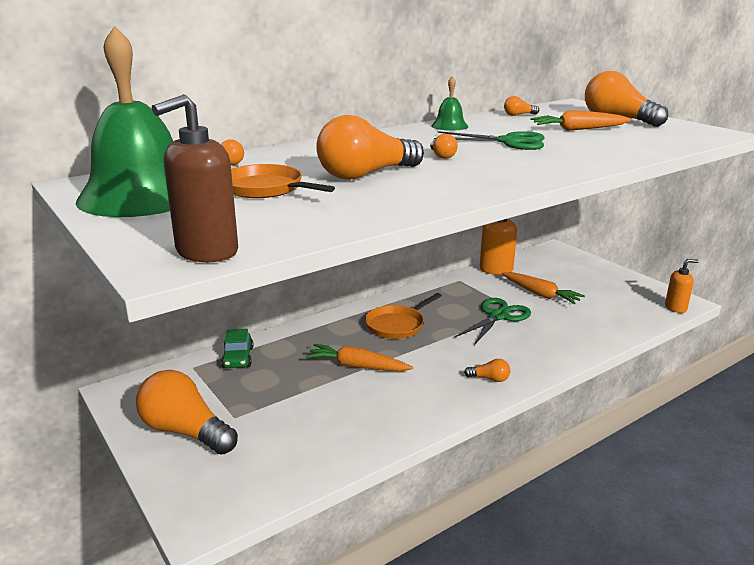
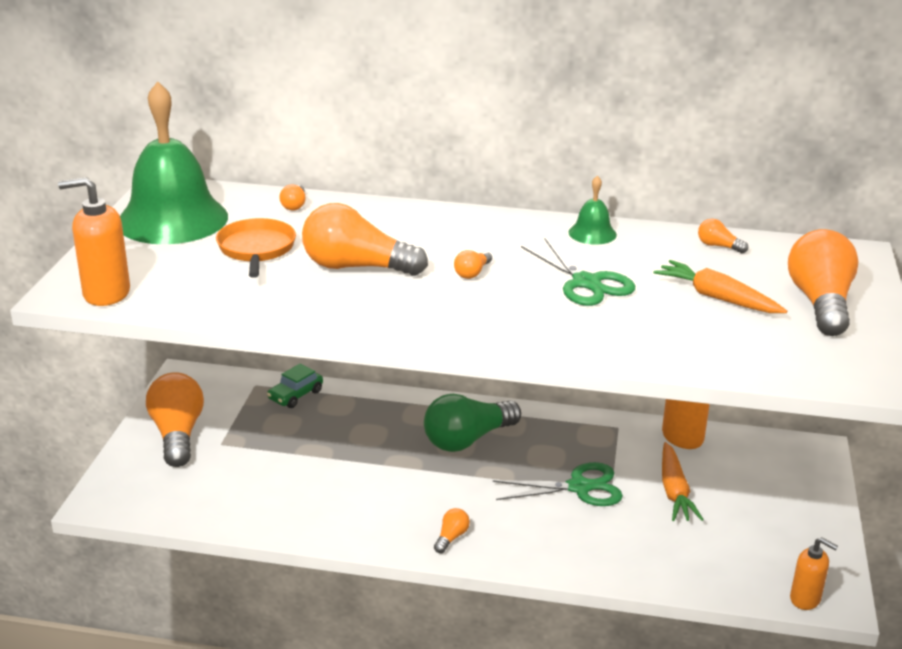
camera: 45 degrees right, 5 degrees up
(206, 252) = (106, 294): brown soap dispenser -> orange soap dispenser
(357, 366) = (367, 457): orange carrot -> none
(397, 325) = (467, 439): orange pan -> green light bulb
(489, 379) = (451, 537): orange light bulb -> orange light bulb turned 120 degrees counterclockwise

